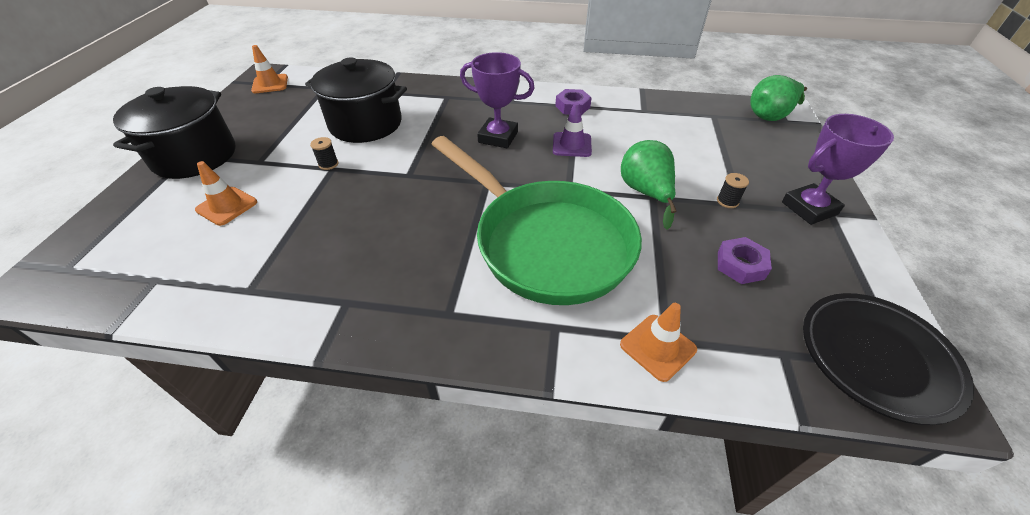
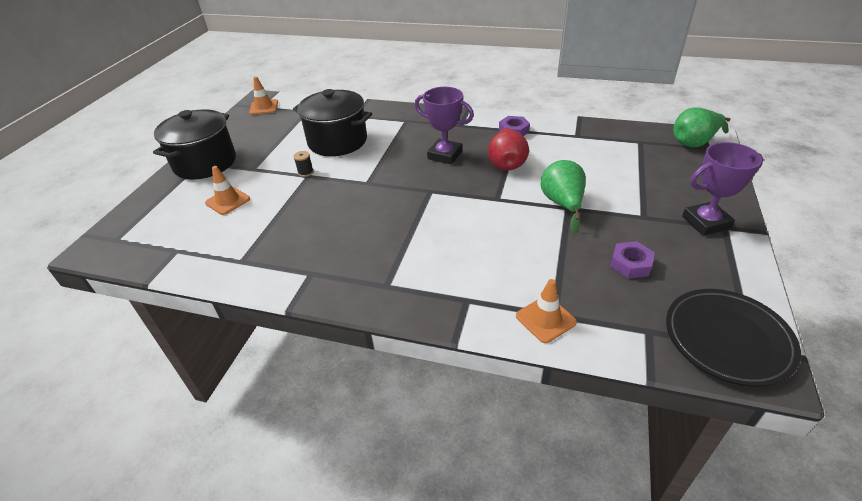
camera: 10 degrees right, 5 degrees down
(545, 243) = (470, 239): green pan -> none
(572, 145) = (507, 163): purple traffic cone -> red pear
(727, 201) = (633, 214): black spool -> none

